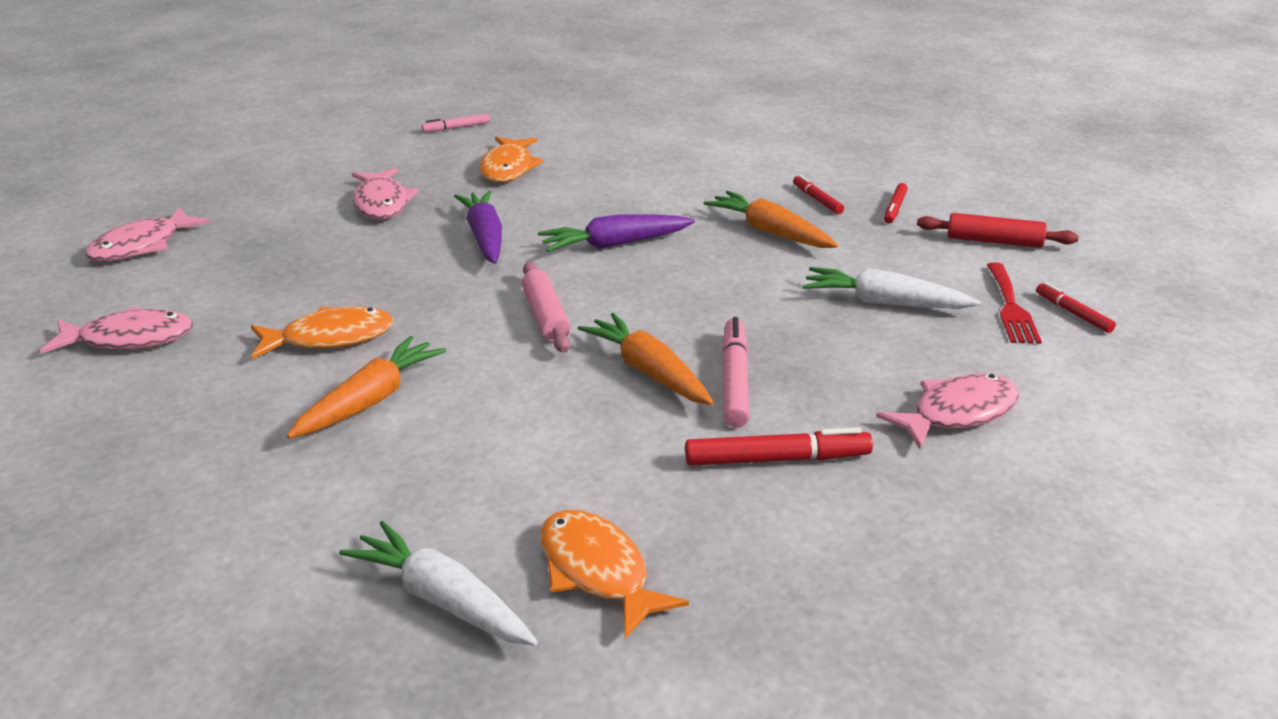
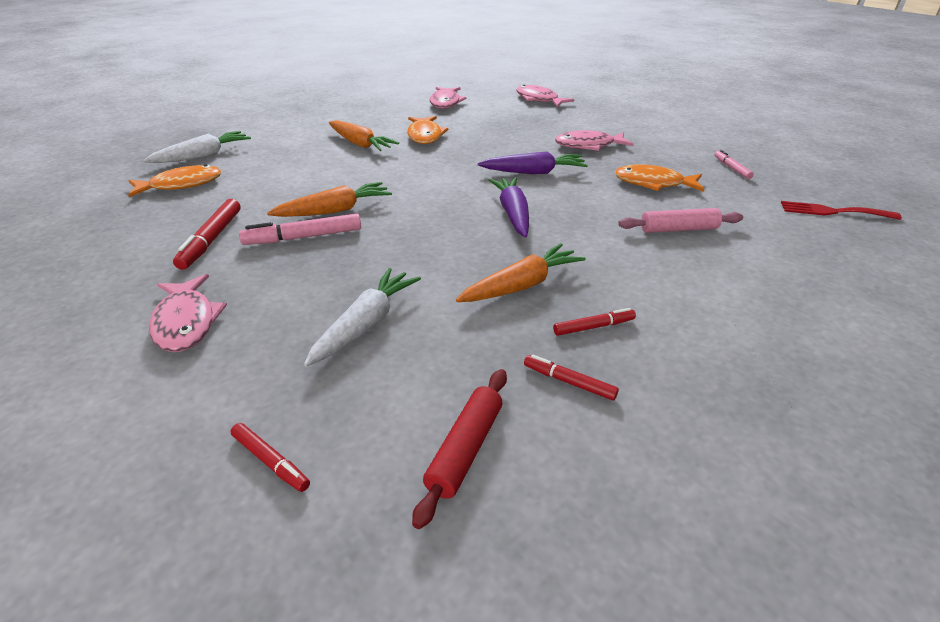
camera: 100 degrees right, 5 degrees up
(546, 316) = (419, 185): pink rolling pin -> pink rolling pin (678, 229)
(735, 380) = (303, 237): pink marker -> pink marker turned 150 degrees clockwise
(1011, 307) = (312, 410): red fork -> red fork (833, 211)
(1073, 313) = (270, 461): red marker -> red marker turned 60 degrees clockwise

